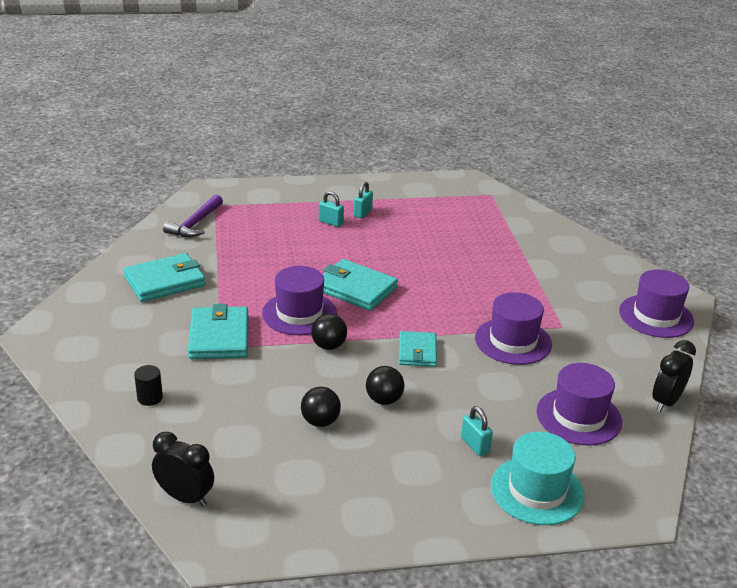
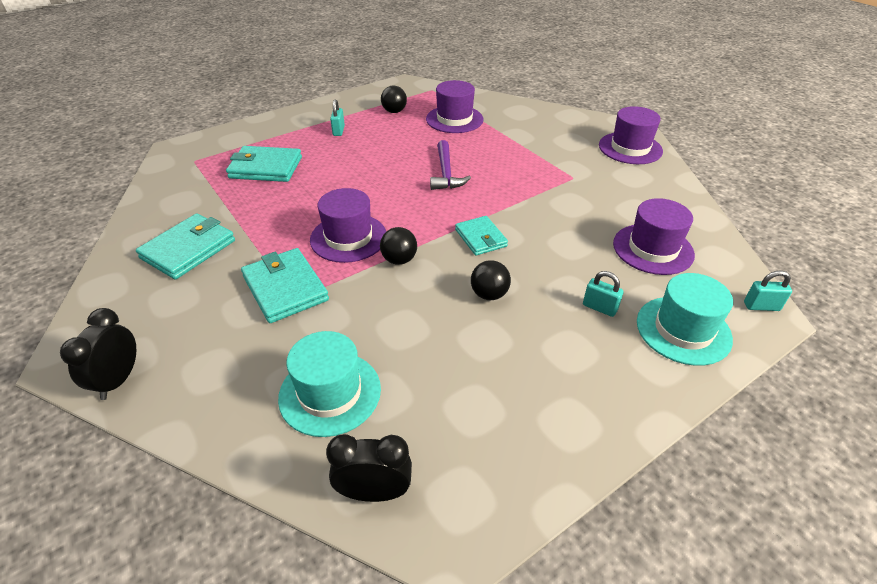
camera: 25 degrees left, 10 degrees up
(150, 398) = (253, 385): black cylinder -> none
(195, 224) = (184, 183): purple hammer -> purple hammer (446, 173)
(200, 424) = (330, 393): none -> turquoise hat
(320, 421) = (449, 340): black ball -> black ball (394, 111)
(331, 222) = (316, 146): turquoise padlock -> turquoise padlock (761, 306)
(355, 288) = (383, 198): turquoise wallet -> turquoise wallet (266, 168)
(513, 341) = (548, 202): purple hat -> purple hat (454, 119)
(666, 402) = (699, 213): black clock -> black clock (119, 380)

